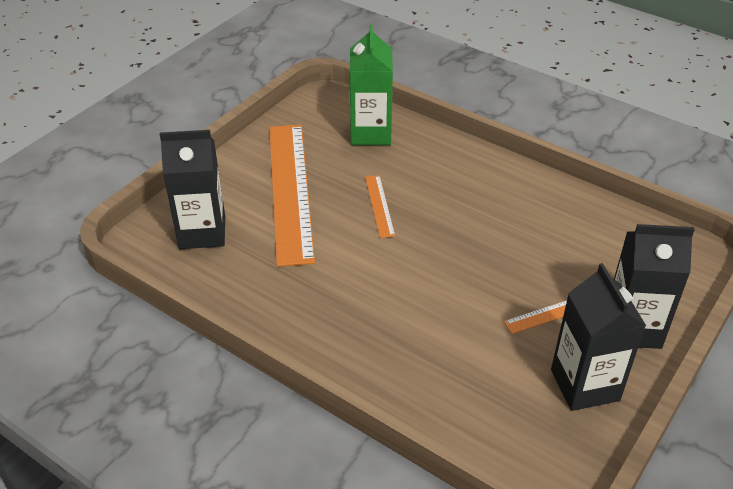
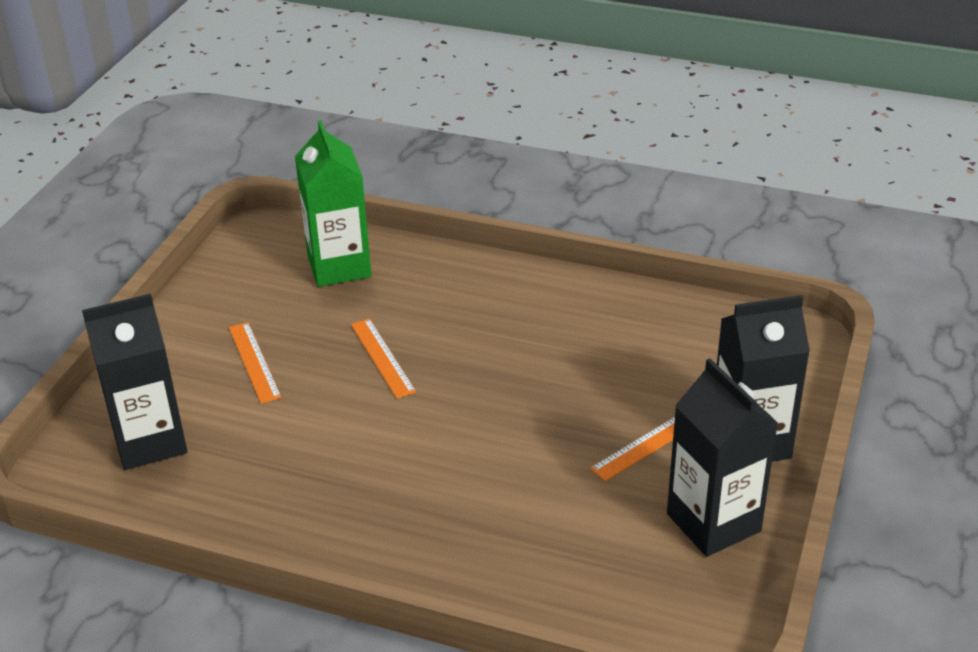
camera: 15 degrees left, 5 degrees down
(290, 190) = (254, 362): orange ruler -> orange ruler, size x0.43

